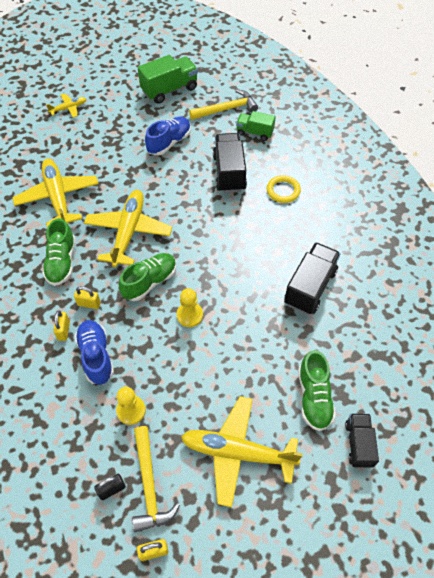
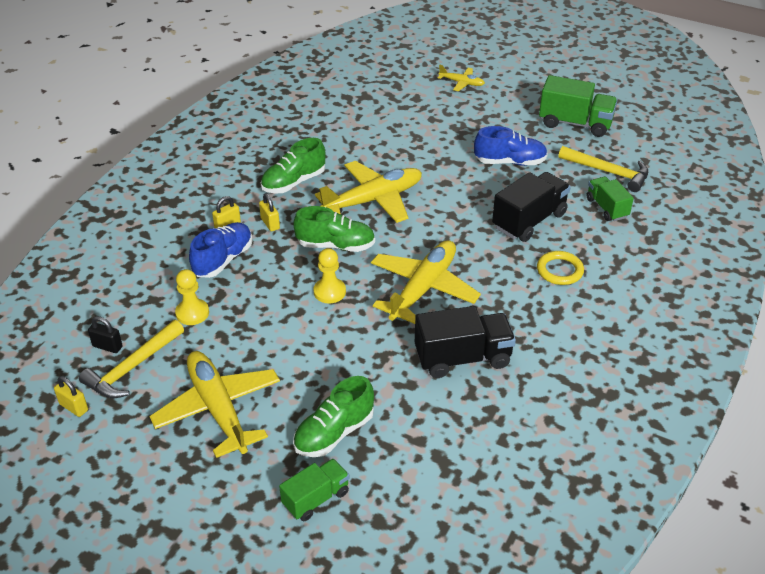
camera: 50 degrees right, 15 degrees down
(58, 197) = (357, 138): yellow plane -> yellow plane (423, 288)
(358, 444) = (316, 498): black truck -> green truck

